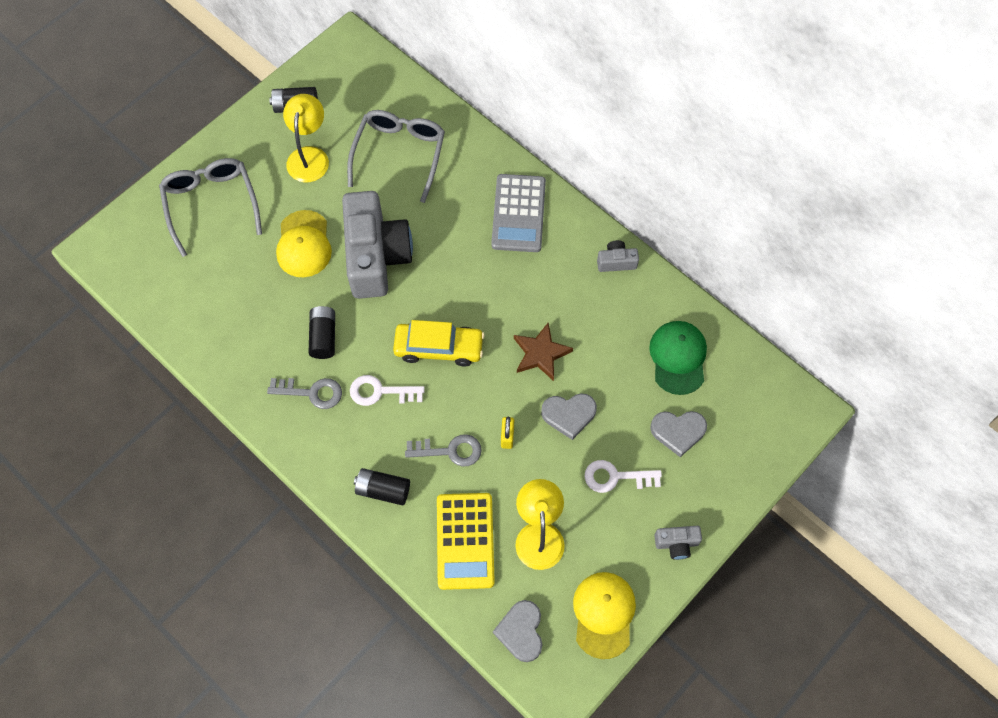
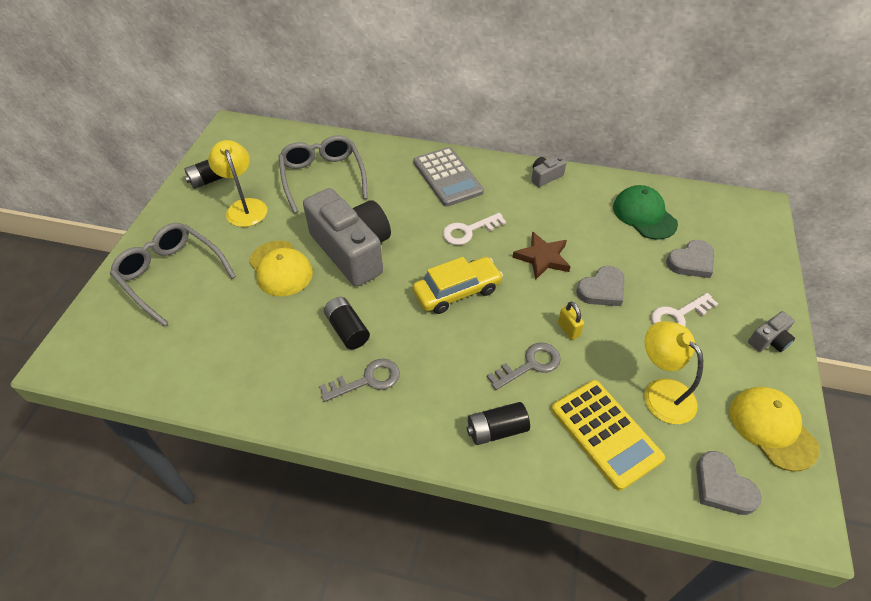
camera: 30 degrees left, 15 degrees down
(380, 392) = (431, 348): white key -> white key (468, 231)

